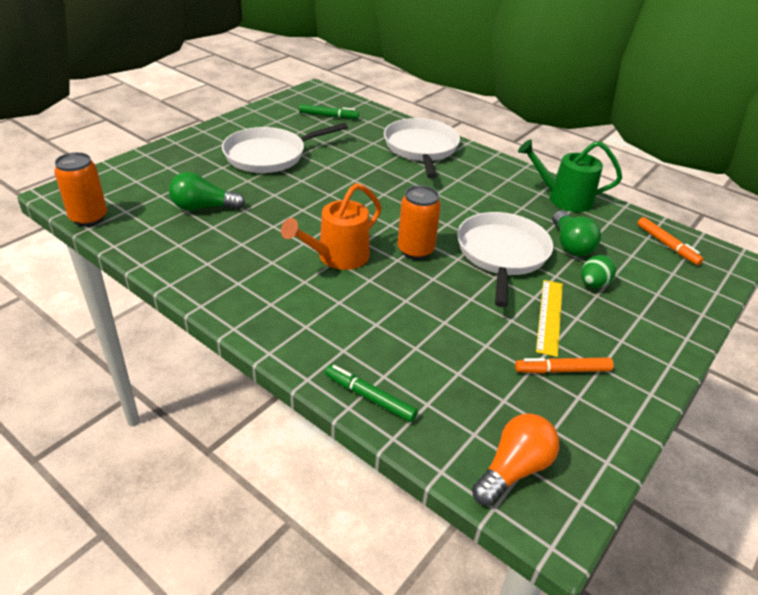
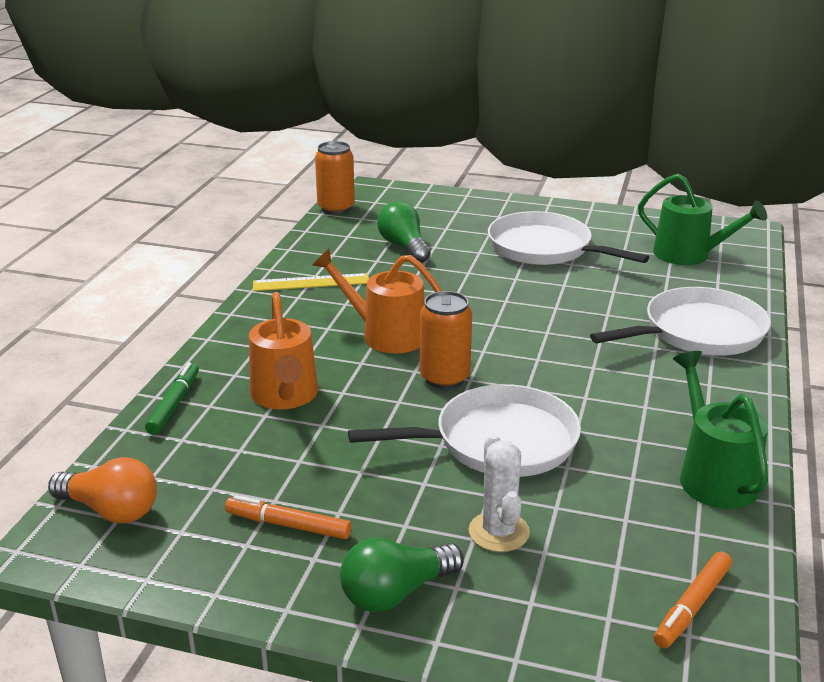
camera: 70 degrees right, 10 degrees down
(328, 116) = (689, 255): green marker -> green watering can
(395, 330) = (285, 396): none -> orange watering can
(550, 316) = (391, 501): yellow ruler -> yellow ruler (311, 282)
(562, 370) = (288, 525): orange marker -> orange marker turned 45 degrees counterclockwise
(570, 245) = (583, 498): green light bulb -> green light bulb (396, 593)
(593, 284) = (499, 532): green egg -> white cactus

